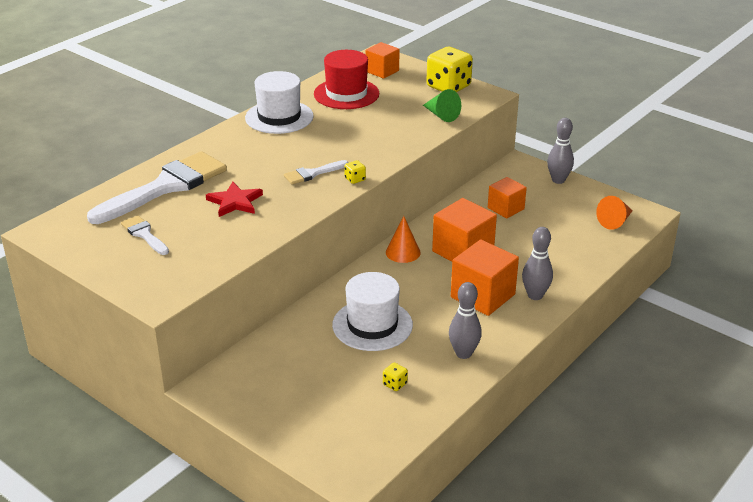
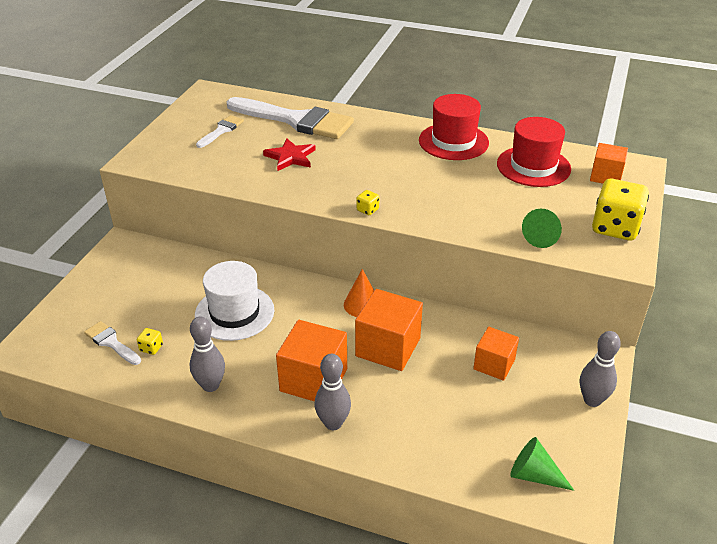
camera: 70 degrees right, 5 degrees up
(279, 117) = (453, 141): white hat -> red hat
(312, 173) = (362, 184): white brush -> white brush (111, 342)
(615, 221) = (534, 475): orange cone -> green cone

